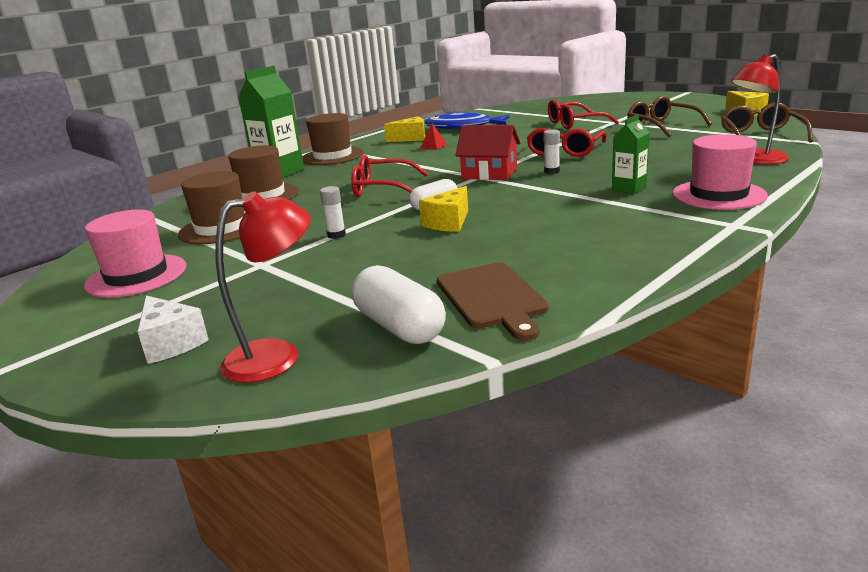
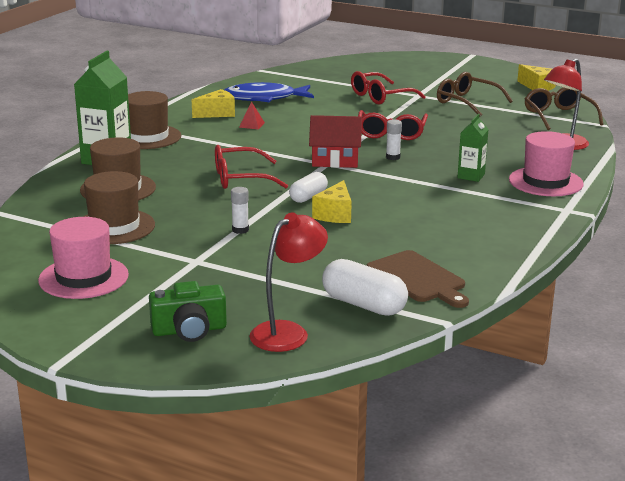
camera: 20 degrees left, 0 degrees up
(171, 343) = (189, 330): white cheese -> green camera

